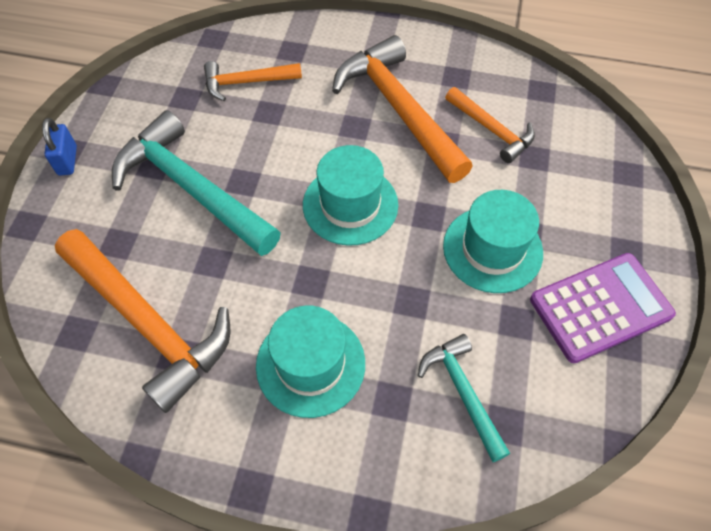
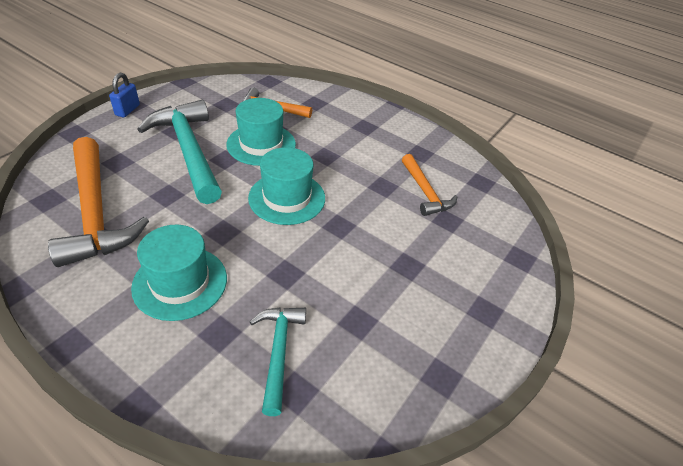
camera: 20 degrees right, 15 degrees down
(398, 109) = (364, 157): orange hammer -> none
(492, 249) = (373, 265): turquoise hat -> turquoise hat (261, 144)
(600, 307) = (436, 341): purple calculator -> none

